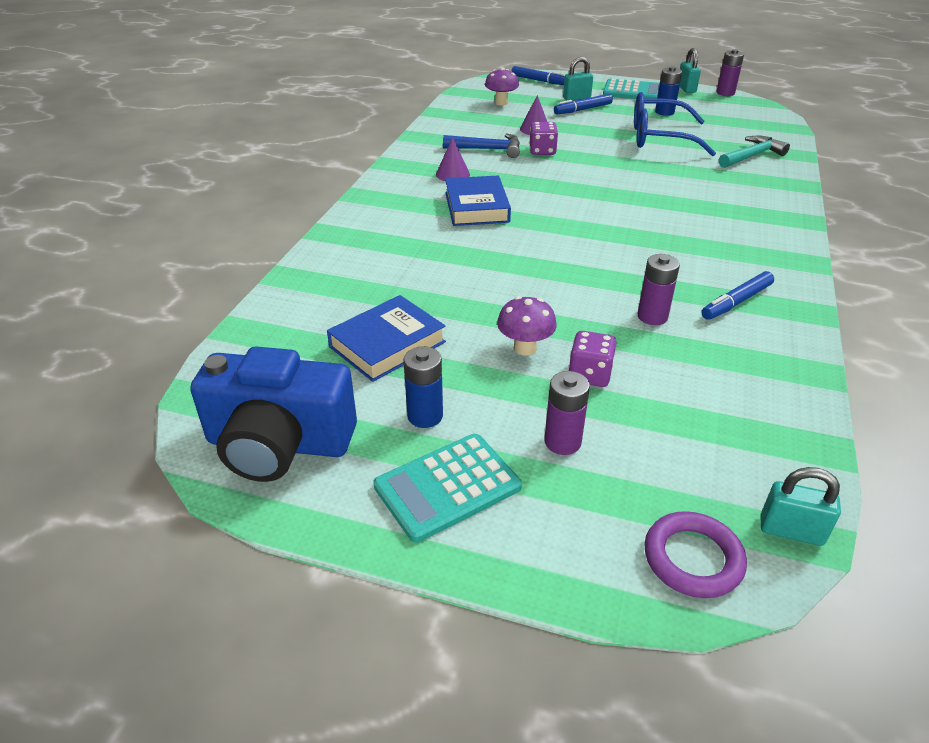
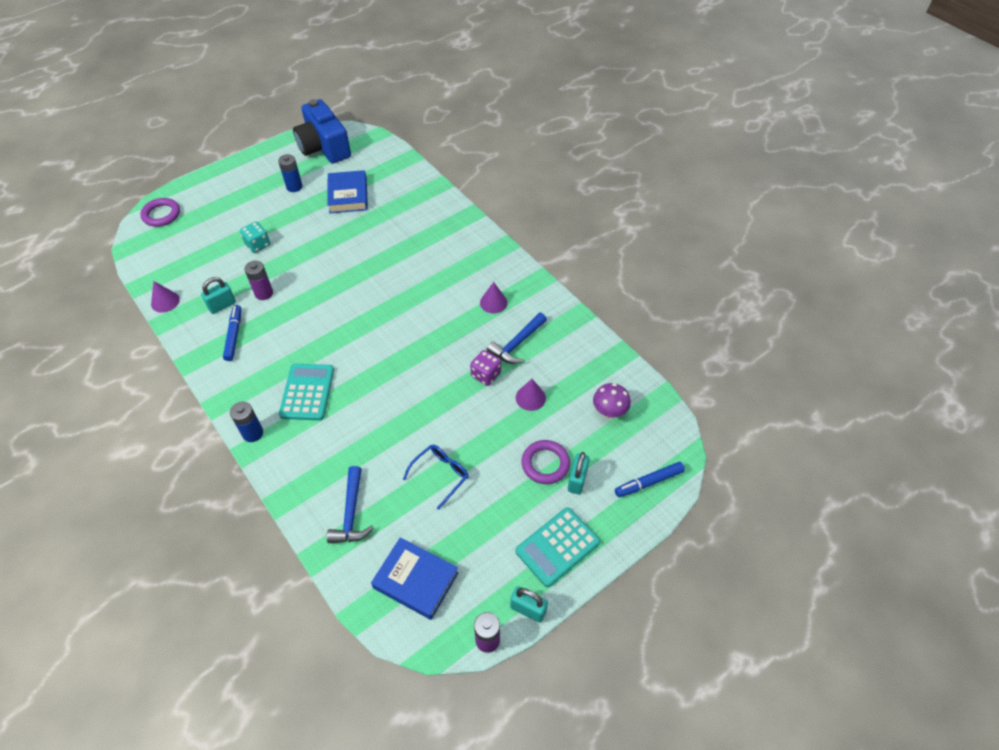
camera: 125 degrees right, 15 degrees up
(279, 444) = (324, 147): blue camera -> blue camera turned 75 degrees counterclockwise
(447, 487) = (256, 176): turquoise calculator -> turquoise calculator (307, 392)
(476, 207) = (437, 289): blue book -> blue book (416, 580)
(525, 348) = (296, 235): purple mushroom -> none
(562, 442) = (238, 215): purple battery -> none
(582, 109) = (545, 464): blue marker -> purple ring
(589, 375) = (258, 245): purple dice -> turquoise dice
(660, 137) = (440, 475): blue glasses -> blue glasses, size x0.58
(664, 112) = (487, 529): blue battery -> blue battery (253, 433)
(752, 156) = (351, 513): turquoise hammer -> blue hammer
(791, 530) = (136, 245): turquoise padlock -> turquoise padlock (222, 305)
(801, 397) = (165, 301): none -> purple cone

